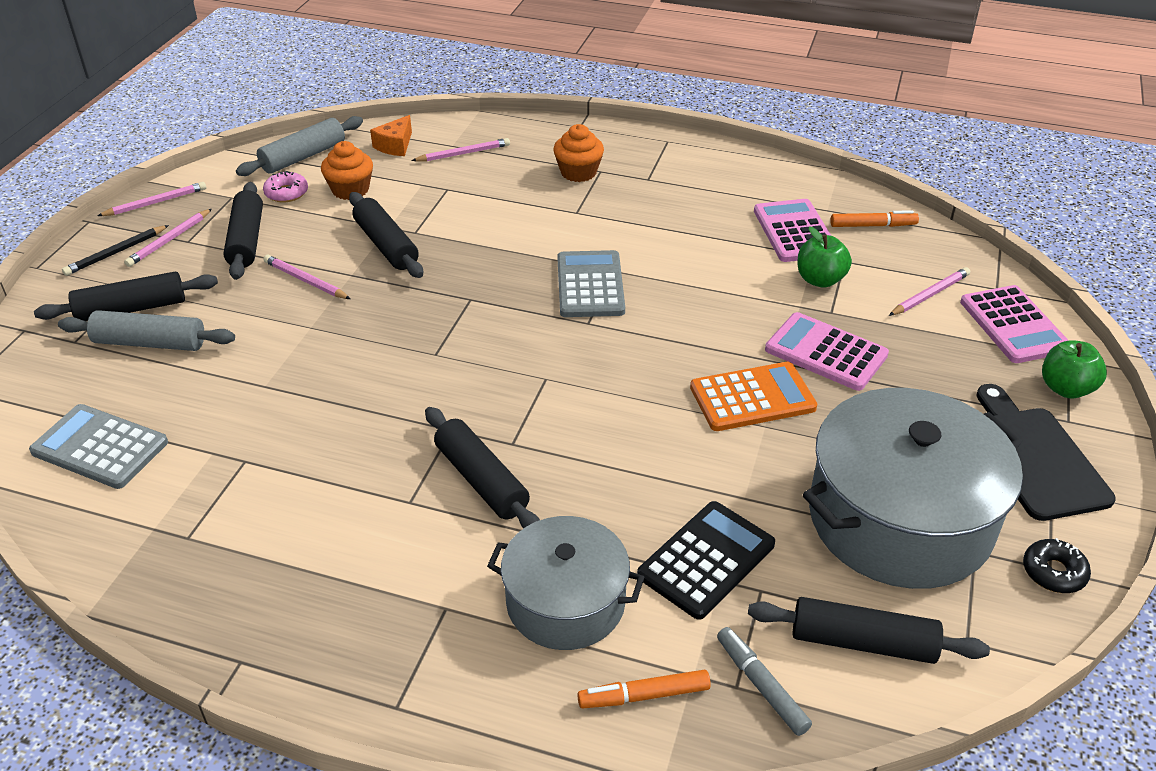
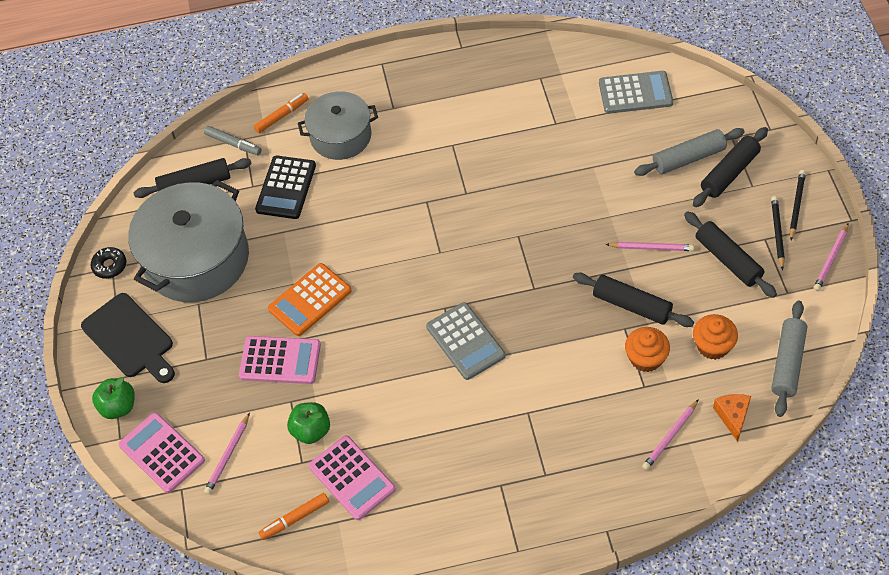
camera: 155 degrees right, 15 degrees up
(169, 240) = (777, 233): pink pencil -> black pencil
(286, 193) = (754, 317): pink donut -> none
(481, 480) = (426, 173): black rolling pin -> none
(578, 172) = (561, 462): orange cupcake -> orange cupcake (645, 358)

